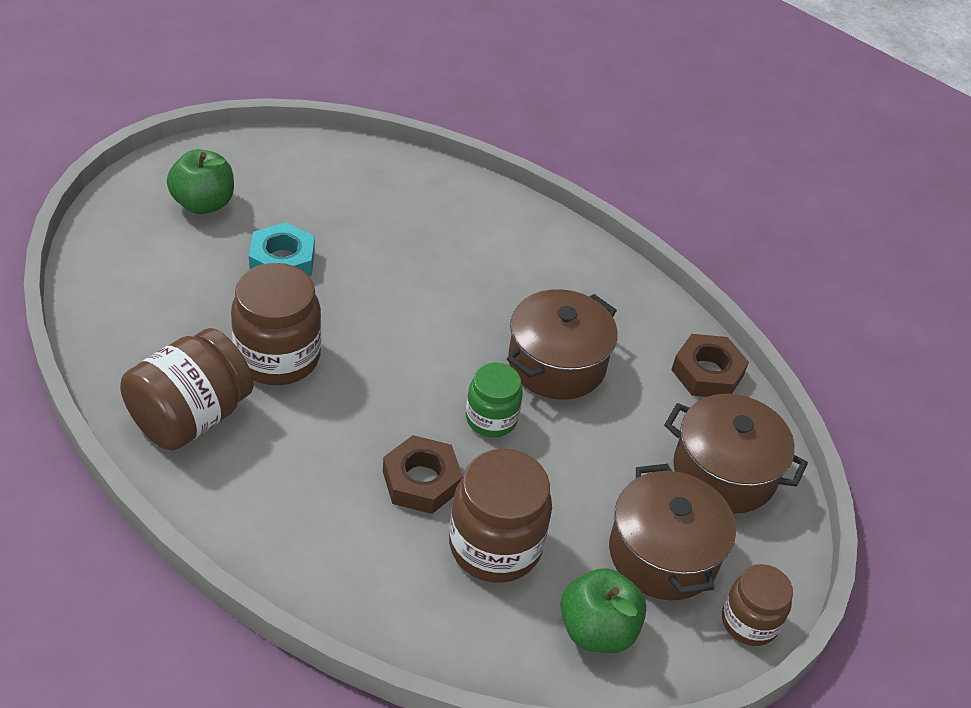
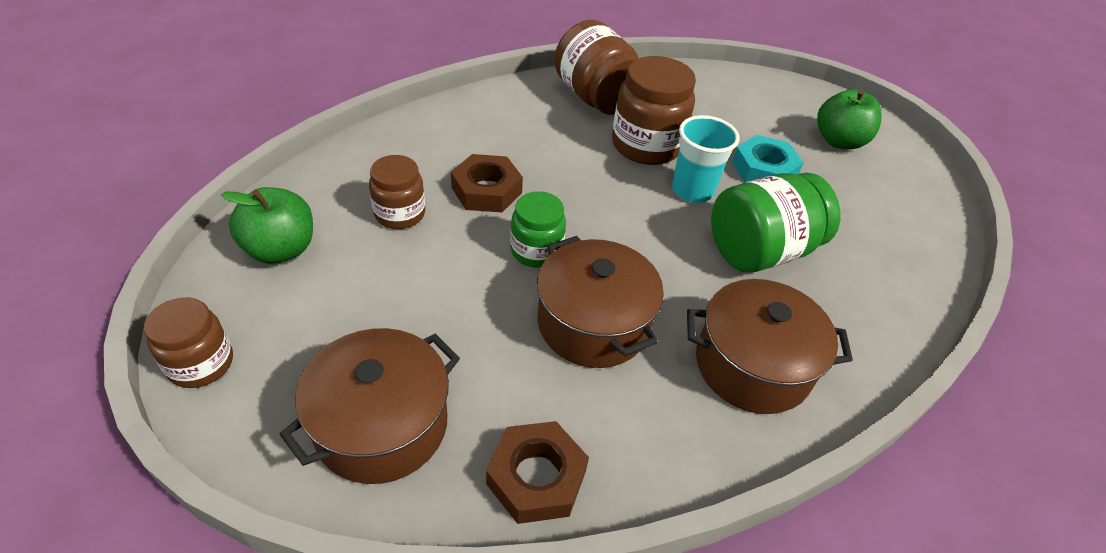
camera: 110 degrees right, 0 degrees up
(343, 313) = (692, 190): none -> turquoise cup
(411, 262) = (760, 251): none -> green jar
(495, 546) = (400, 214): brown jar -> brown jar, size x0.61
(663, 554) = (319, 324): brown pot -> brown pot (752, 365)

